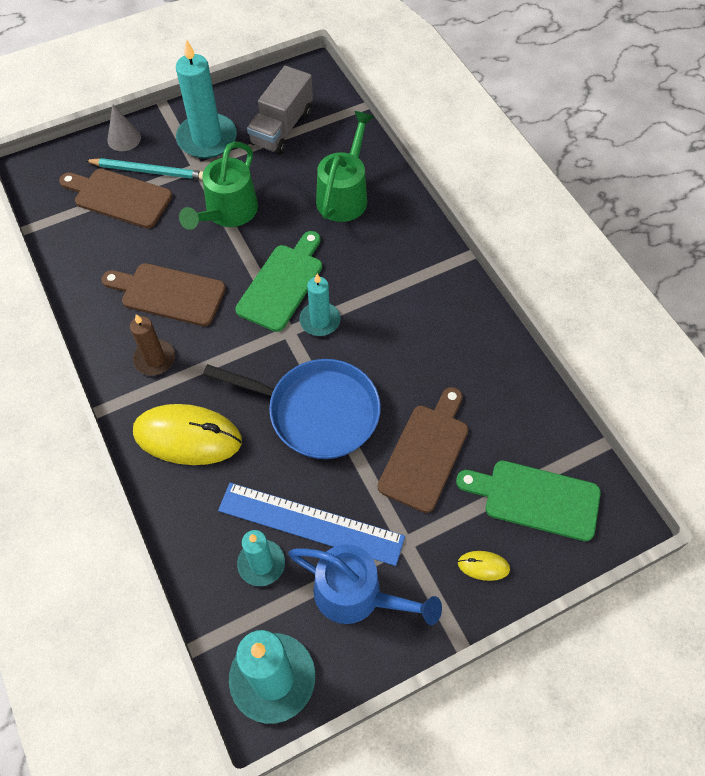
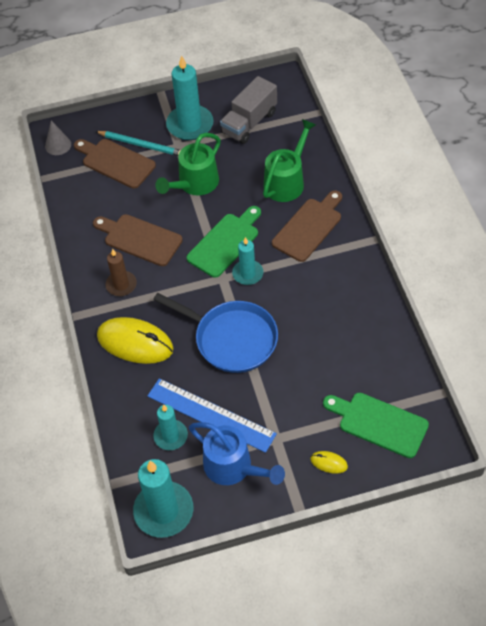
camera: 15 degrees right, 5 degrees down
(124, 138) = (127, 117): grey cone -> grey cone (58, 145)
(426, 452) = (305, 379): brown cutting board -> brown cutting board (309, 227)

